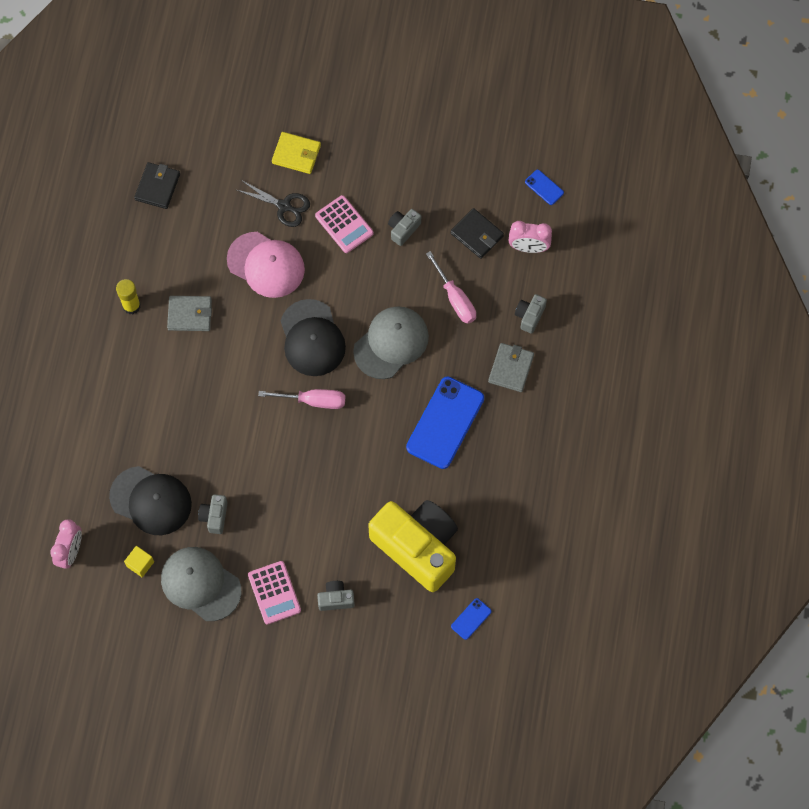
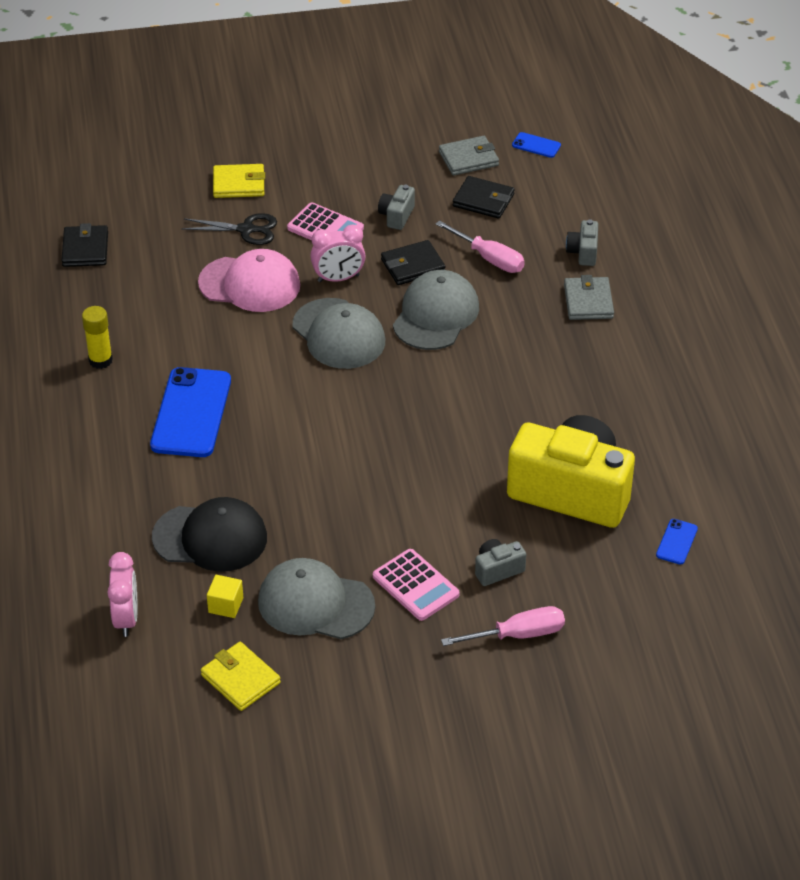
camera: 20 degrees left, 25 degrees down
(128, 630) = (240, 679): none -> yellow wallet
(190, 314) = (177, 350): grey wallet -> grey wallet (468, 159)
(214, 516) = (300, 531): grey camera -> none
(312, 338) = (338, 334): black cap -> grey cap
(314, 401) = (370, 389): pink screwdriver -> pink screwdriver (519, 634)
(394, 286) = (413, 266): none -> black wallet
(445, 423) = (539, 368): blue phone -> blue phone (191, 413)
(528, 247) = (548, 197): pink clock -> pink clock (338, 278)

